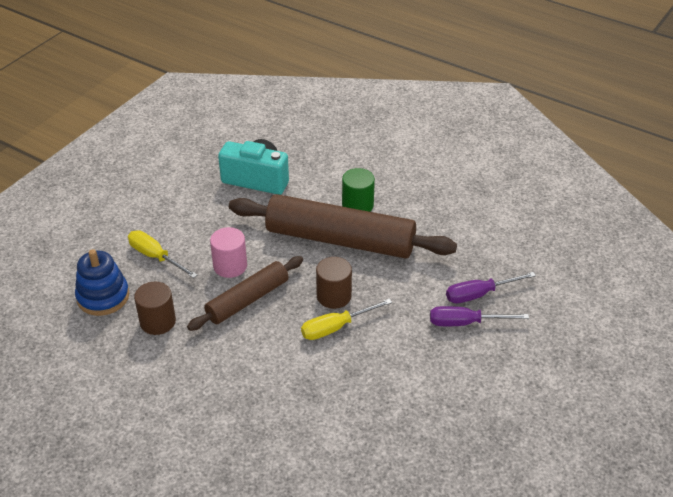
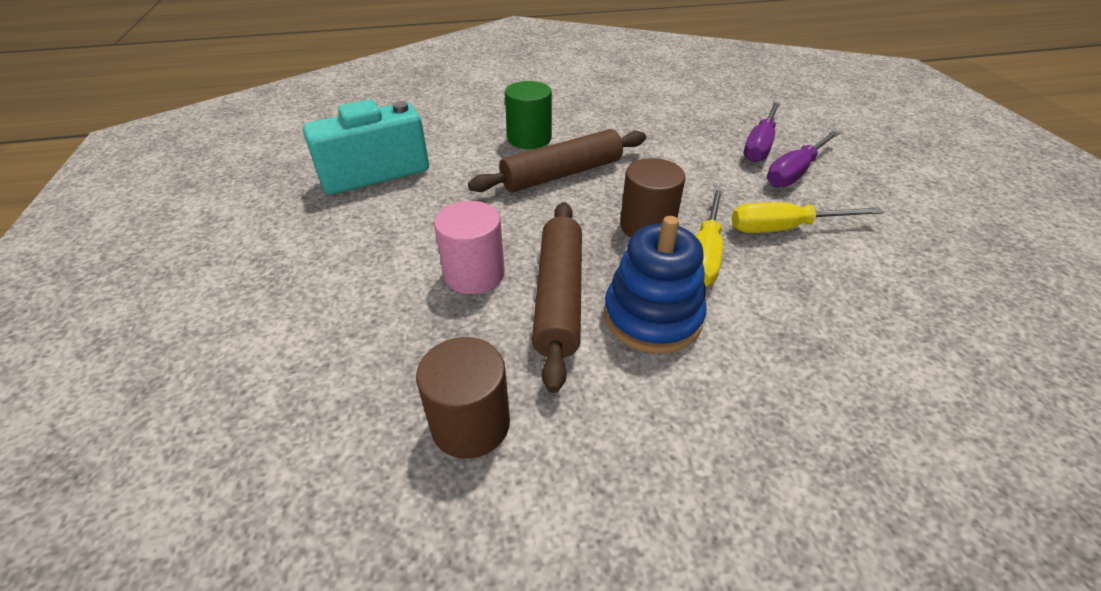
camera: 45 degrees left, 0 degrees up
(103, 297) = (310, 462): blue stacking toy -> blue stacking toy (652, 317)
(155, 257) = (338, 334): yellow screwdriver -> yellow screwdriver (784, 228)
(340, 239) = (562, 174): brown rolling pin -> brown rolling pin, size x0.58

